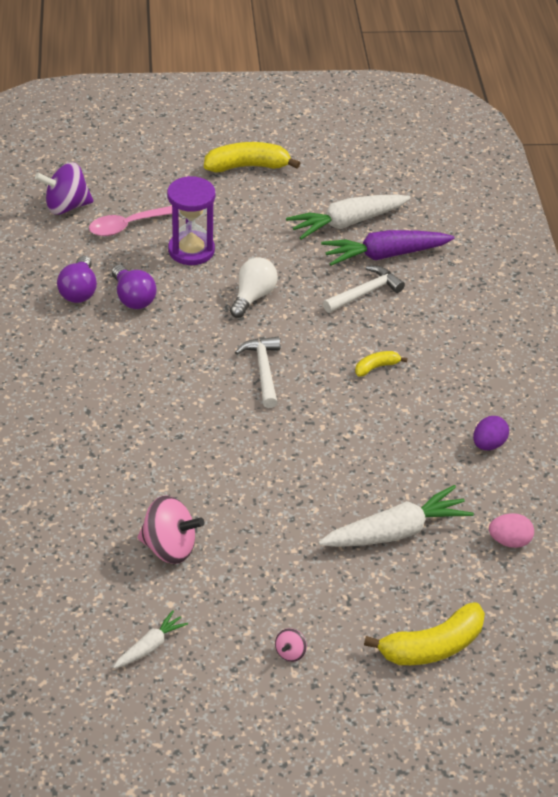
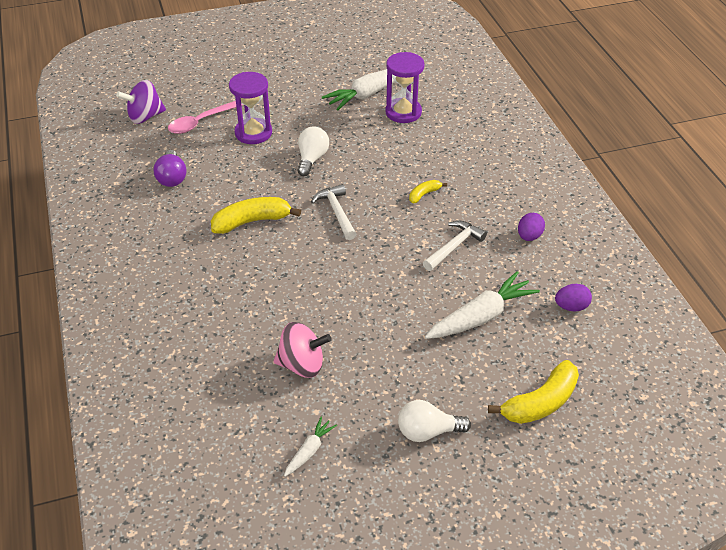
camera: 10 degrees left, 0 degrees up
(133, 298) = (217, 175): purple light bulb -> none
(247, 166) = (279, 66): yellow banana -> yellow banana (251, 221)
(290, 652) = (428, 431): pink spinning top -> white light bulb
(365, 292) = (397, 141): white hammer -> white hammer (454, 246)
(384, 255) = (403, 112): purple carrot -> purple hourglass
(509, 541) = (571, 307): pink egg -> purple egg

